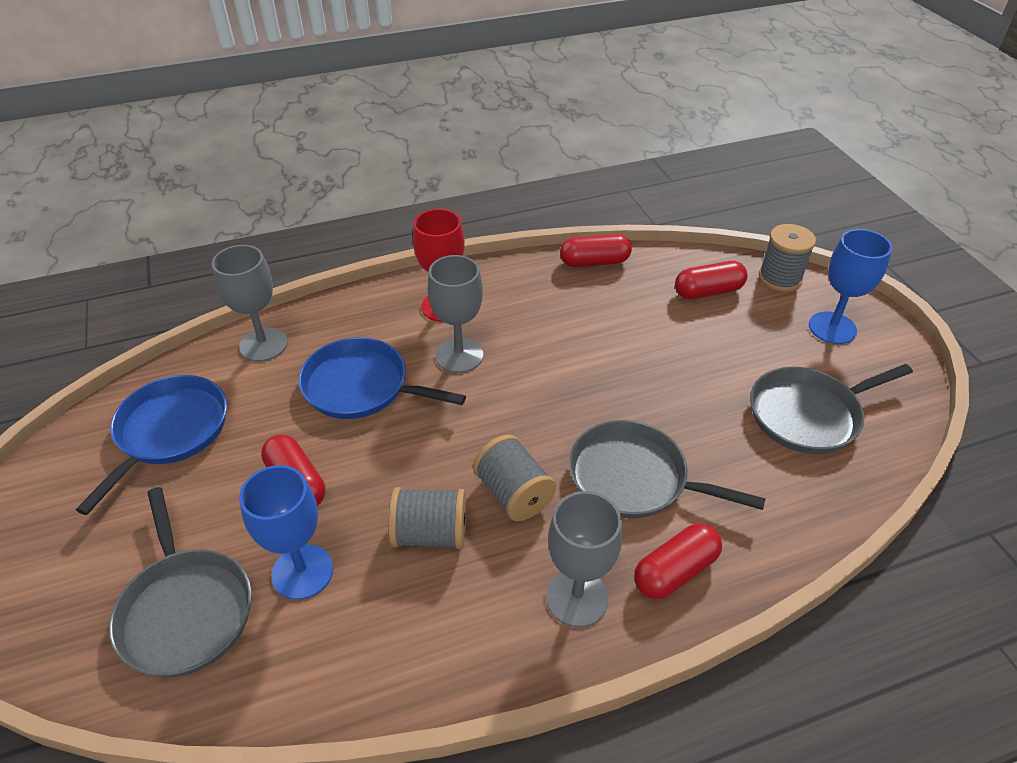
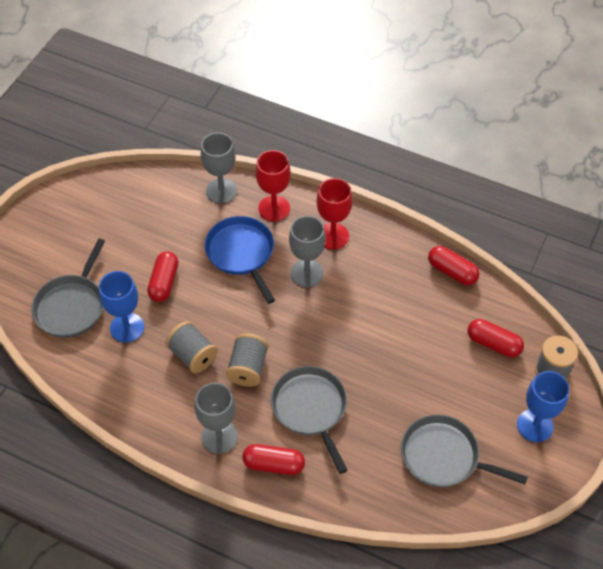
camera: 45 degrees right, 10 degrees up
(169, 431) = (138, 210): blue pan -> none
(348, 322) = (274, 208): none -> red goblet

